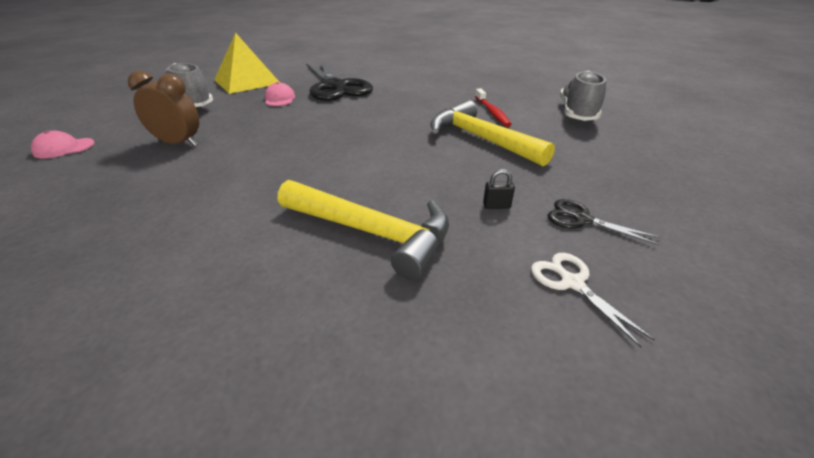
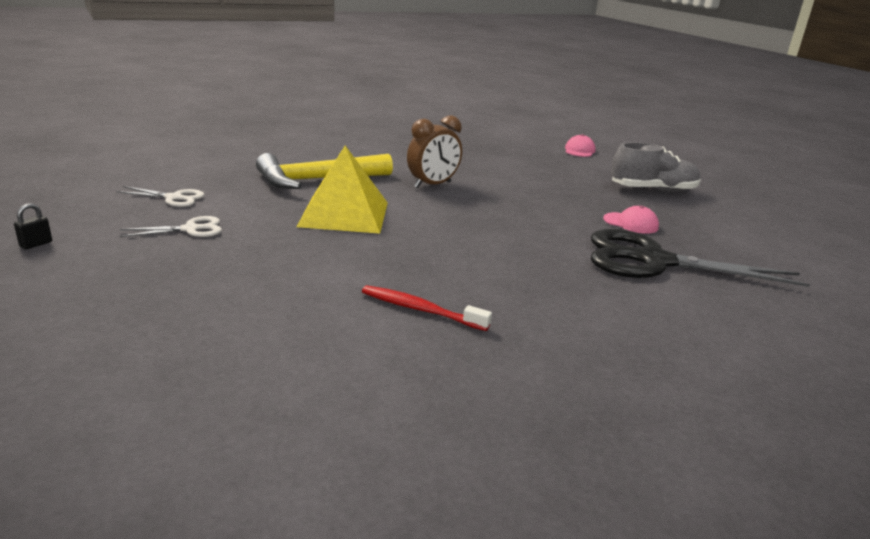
camera: 125 degrees right, 10 degrees down
(178, 143) = (545, 172): brown clock -> brown clock (432, 185)
(247, 81) = (725, 226): yellow pyramid -> yellow pyramid (344, 214)
(481, 139) = (365, 264): yellow hammer -> none
(496, 206) = (264, 216): black padlock -> black padlock (36, 244)
(577, 113) = (310, 372): grey shoe -> none
(581, 219) = (191, 229): black scissors -> white scissors

